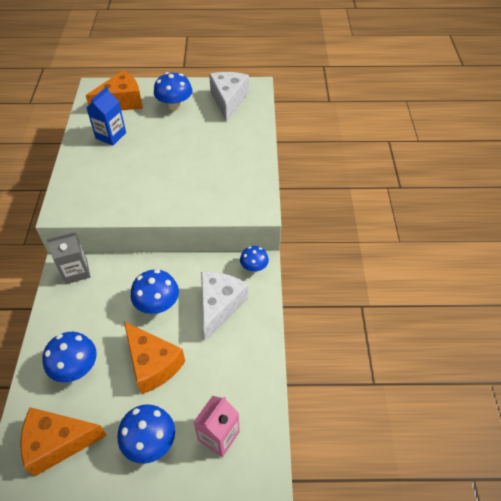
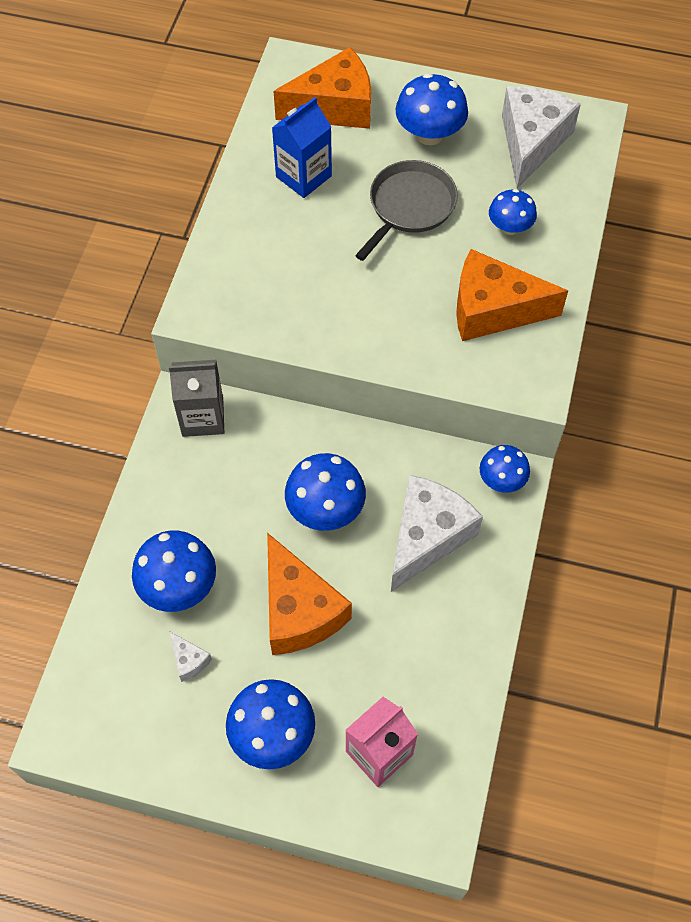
camera: 15 degrees right, 10 degrees up
(58, 443) = (135, 699): orange cheese -> orange cheese (493, 310)
(89, 410) = (189, 660): none -> white cheese
(171, 139) = (409, 206): none -> grey pan
(227, 139) = (510, 227): none -> blue mushroom

